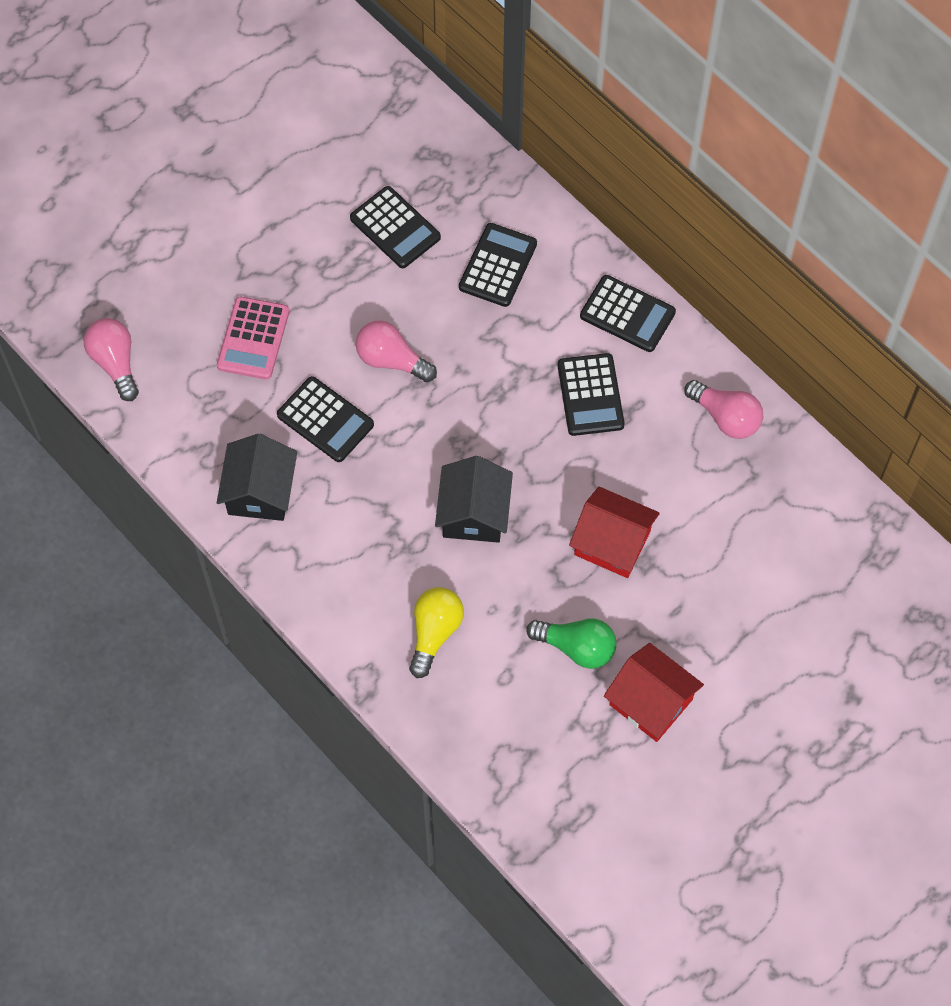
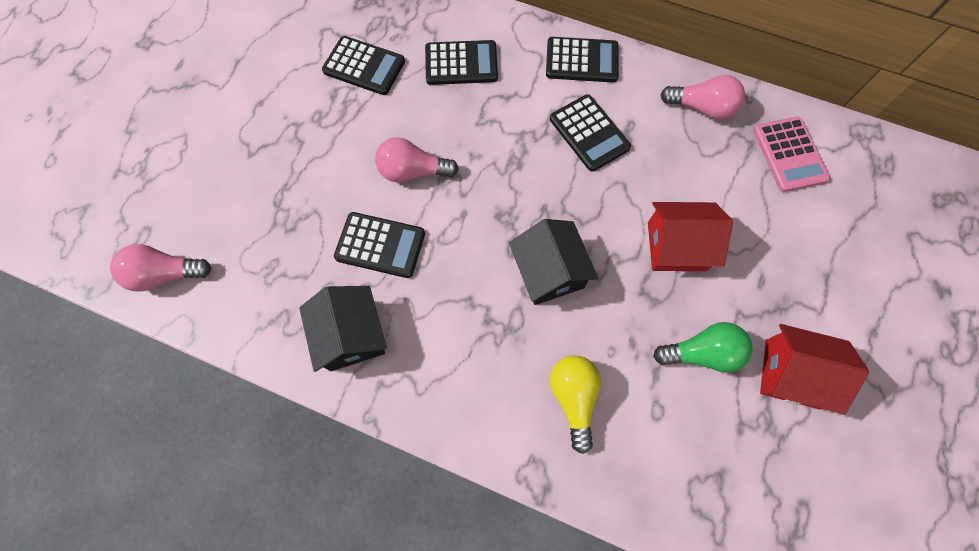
camera: 25 degrees left, 5 degrees up
(115, 363) = (165, 274): pink light bulb -> pink light bulb turned 45 degrees counterclockwise
(253, 339) = (284, 201): pink calculator -> pink calculator (789, 154)
(497, 265) = (461, 63): black calculator -> black calculator turned 90 degrees clockwise

